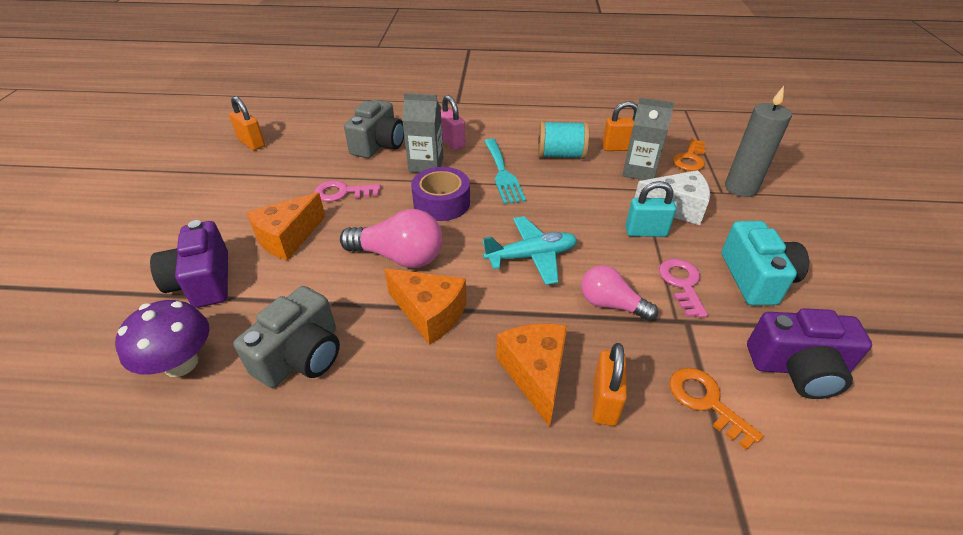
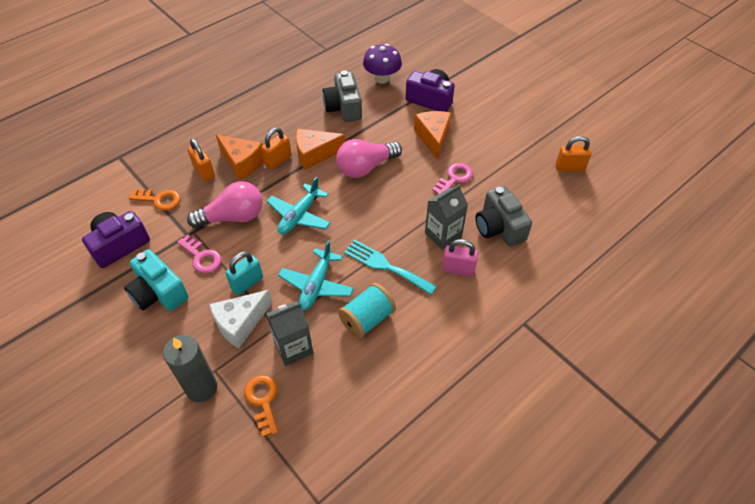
camera: 135 degrees right, 10 degrees up
(441, 203) = (391, 213): purple tape -> none
(578, 194) = (316, 285): none -> turquoise plane
(611, 304) = (233, 217): pink light bulb -> pink light bulb, size x1.50
(618, 148) = (331, 368): orange padlock -> orange padlock (278, 160)

